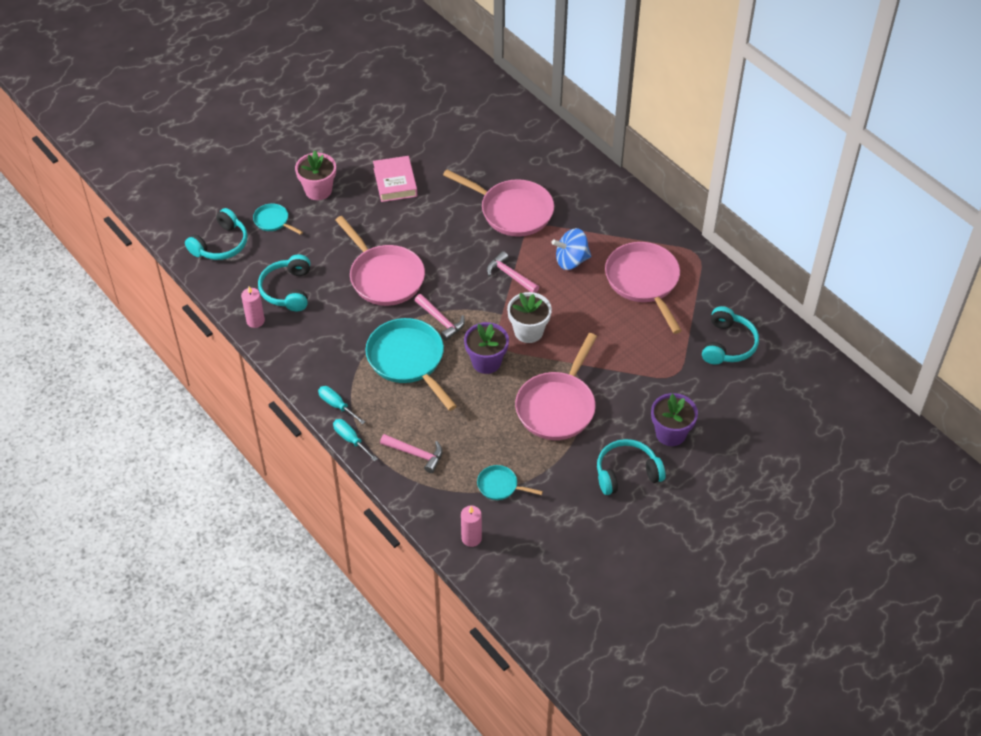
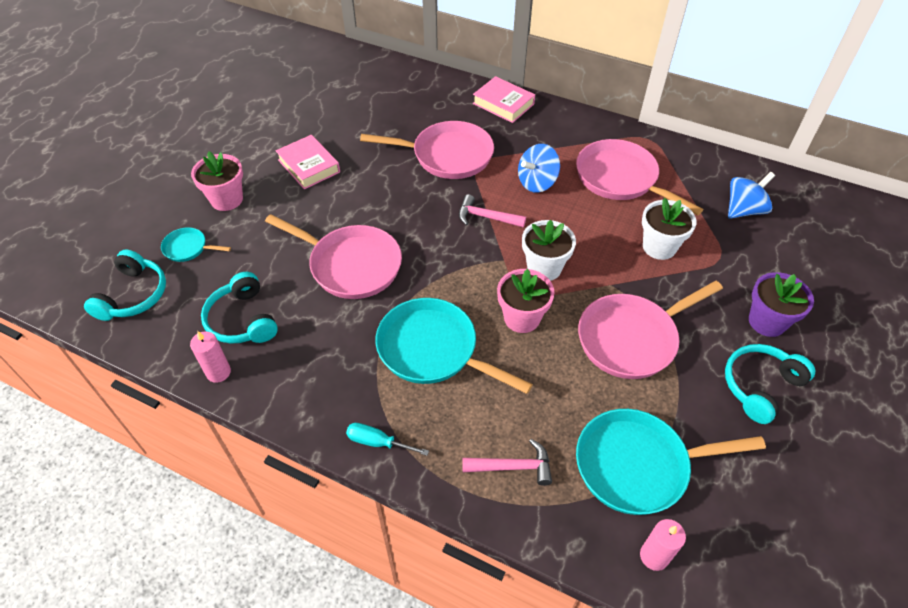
camera: 25 degrees left, 0 degrees up
(351, 439) = (420, 482): turquoise screwdriver -> none
(441, 320) = (442, 290): pink hammer -> none
(486, 362) = (522, 318): purple flower pot -> pink flower pot
(500, 486) = (638, 465): turquoise pan -> turquoise pan, size x2.06
(557, 406) = (632, 338): pink pan -> pink pan turned 60 degrees clockwise
(592, 178) = (503, 104): none -> pink book
(632, 348) = (659, 247): none -> white flower pot
(728, 344) = (743, 210): turquoise headphones -> blue spinning top

